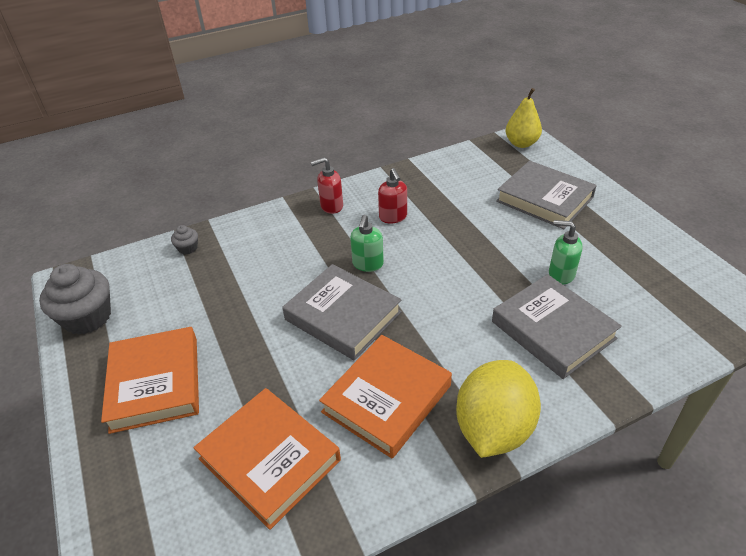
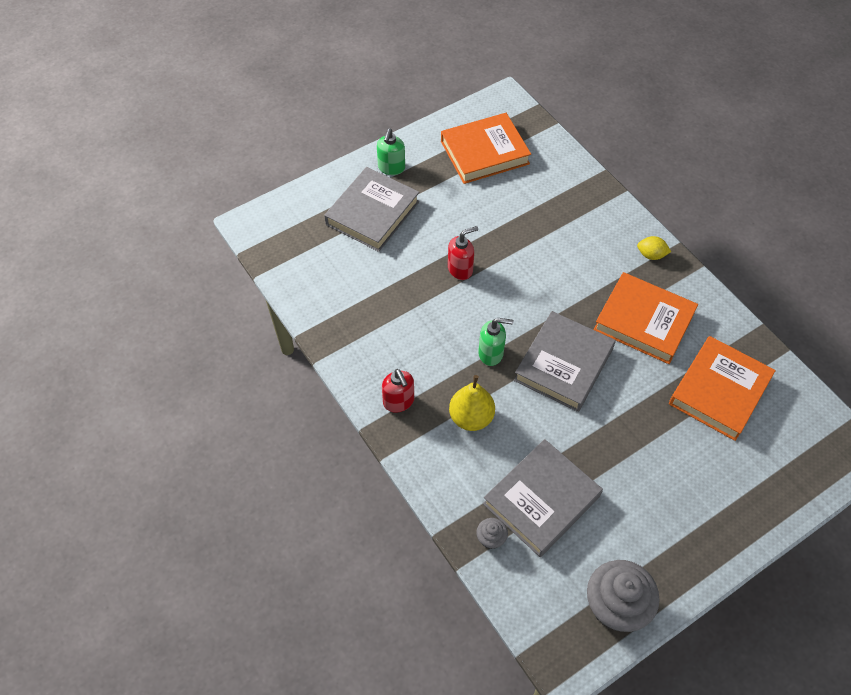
camera: 100 degrees left, 15 degrees up
(155, 383) = (677, 502): orange book -> orange book (484, 153)
(393, 217) = (413, 339): red soap dispenser -> red soap dispenser (460, 269)
(493, 428) = (651, 255): yellow lemon -> yellow lemon, size x0.41
(521, 143) = (266, 228): yellow pear -> yellow pear (471, 417)
(553, 330) = (548, 217): grey book -> grey book (541, 500)
(561, 274) = (481, 208): green soap dispenser -> green soap dispenser (391, 168)

